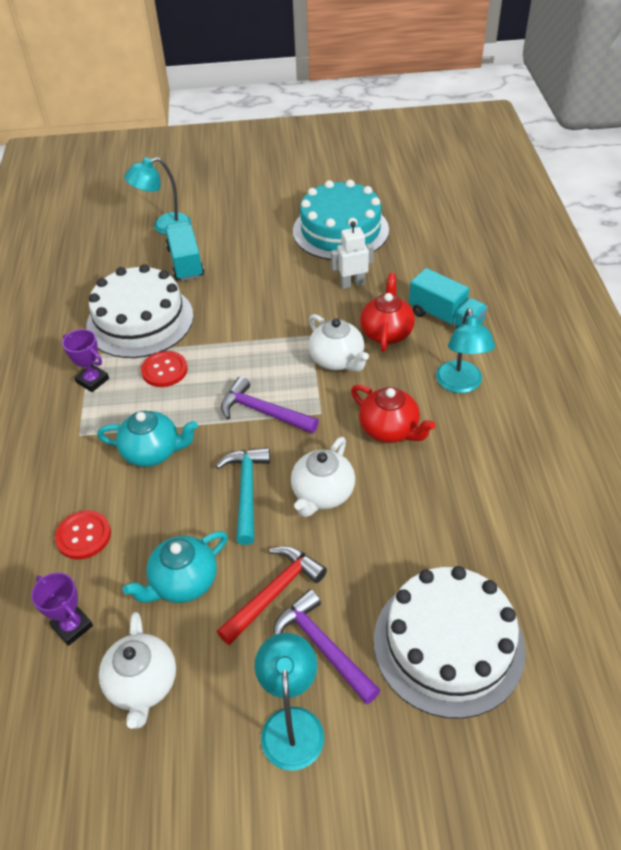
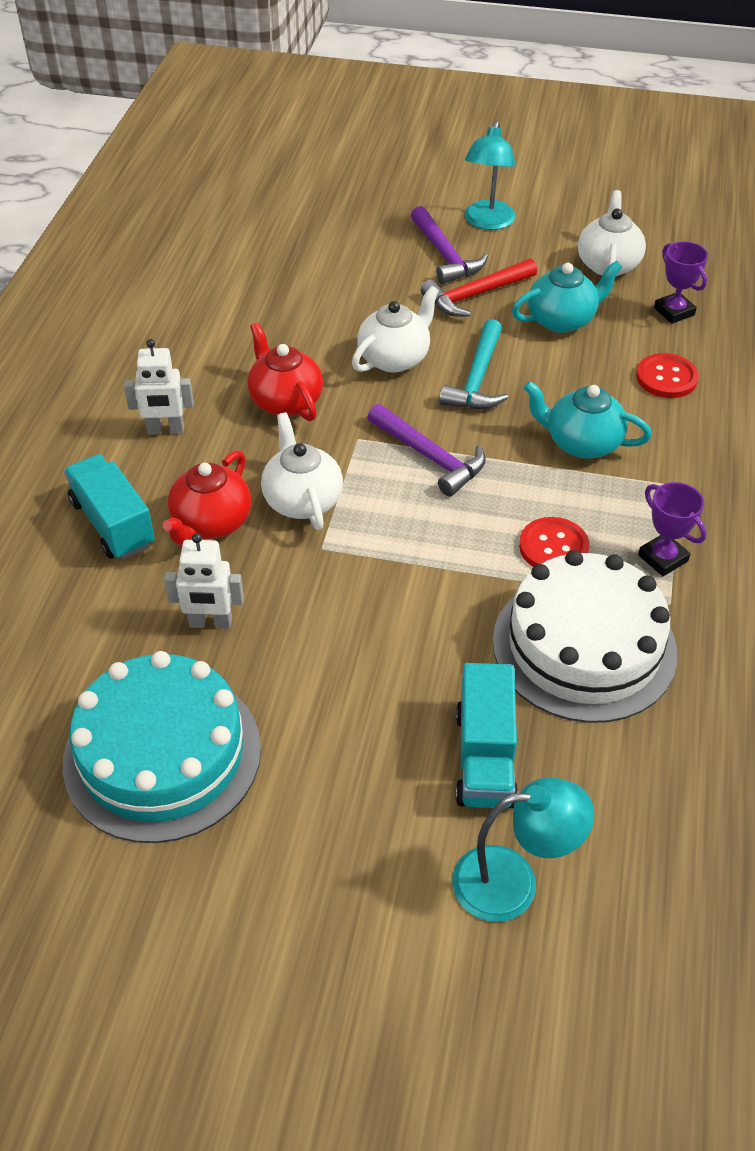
camera: 165 degrees left, 0 degrees up
(448, 644) = (337, 236): white cake -> none
(460, 384) = (165, 430): turquoise lamp -> white robot

